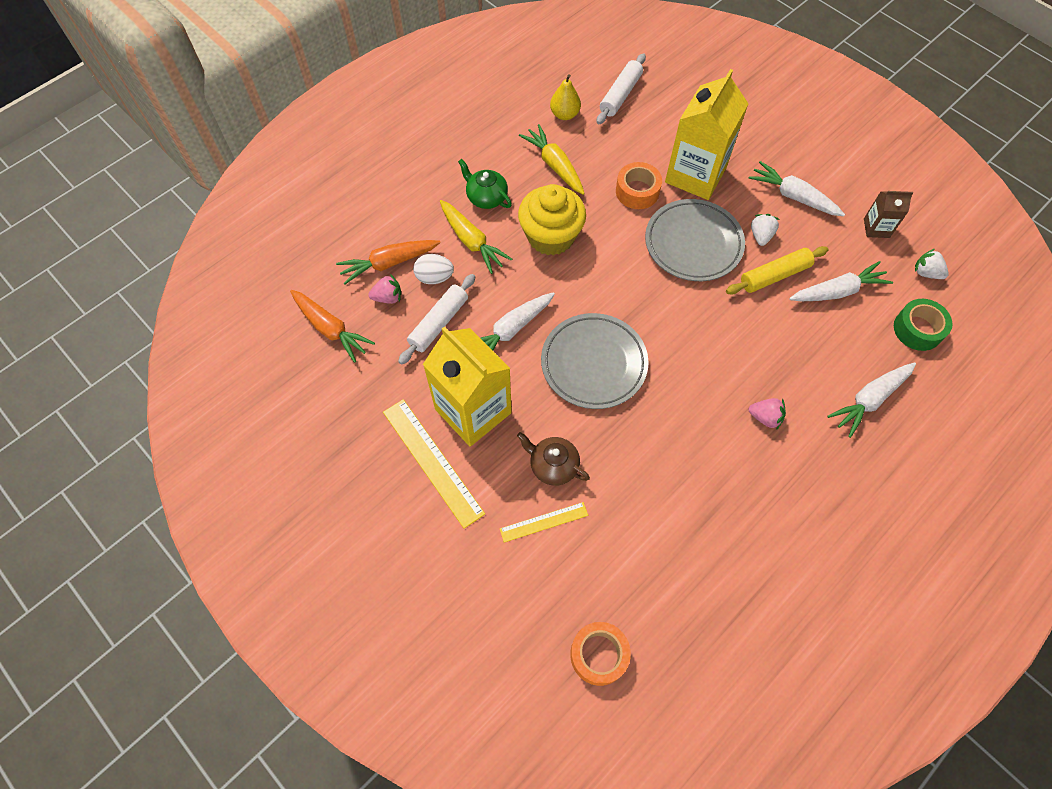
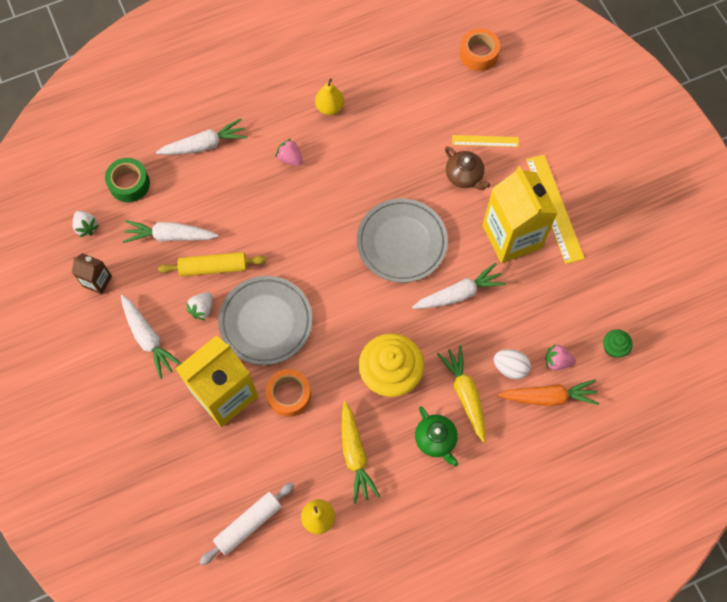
camera: 160 degrees left, 5 degrees up
(330, 329) = (614, 348): orange carrot -> green cupcake
(439, 323) = (518, 321): white rolling pin -> none
(754, 500) = (330, 107): none -> yellow pear

